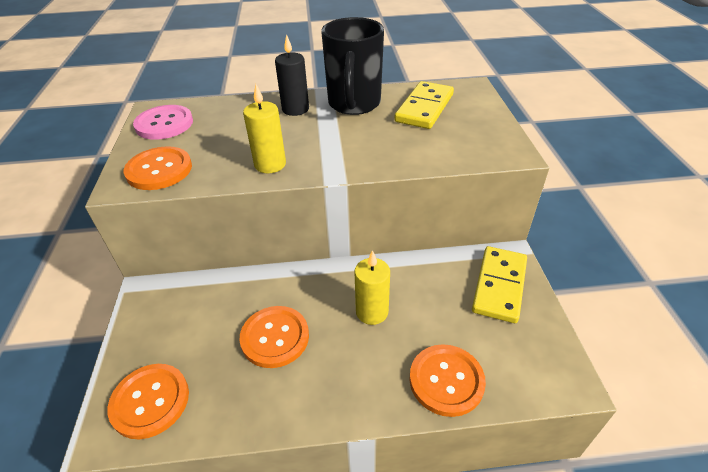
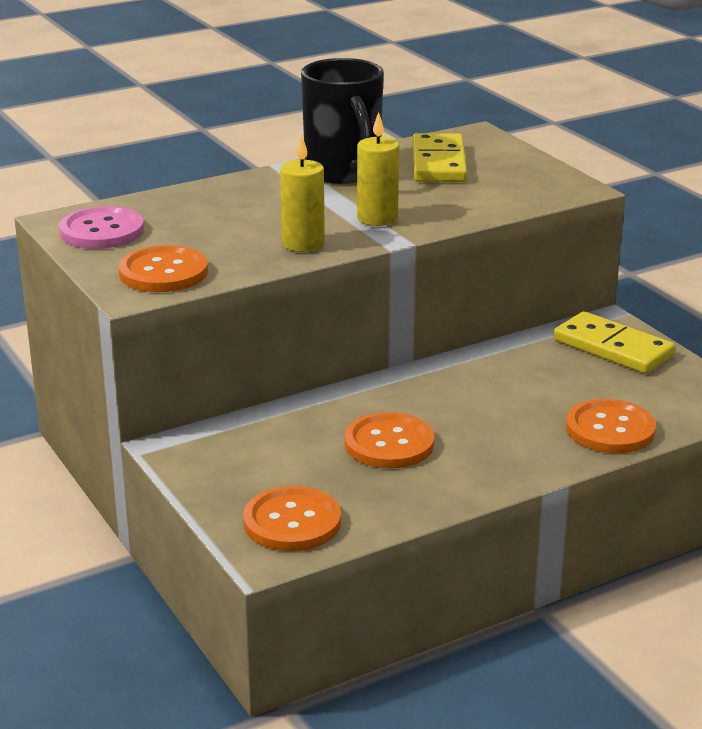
camera: 25 degrees left, 15 degrees down
(295, 109) = (270, 189): black candle -> none
(372, 312) = (485, 399): yellow candle -> yellow candle (377, 218)
(499, 286) = (612, 348): yellow domino -> yellow domino turned 45 degrees counterclockwise

